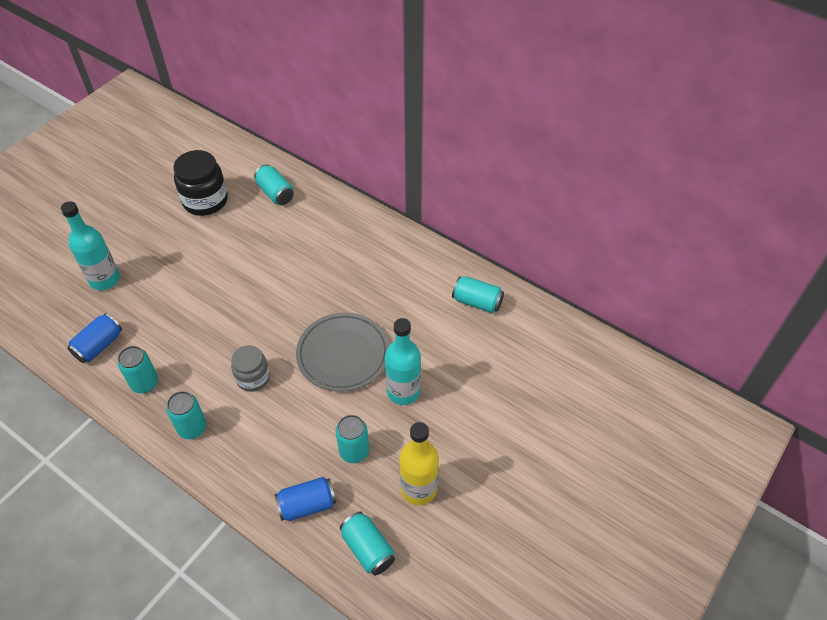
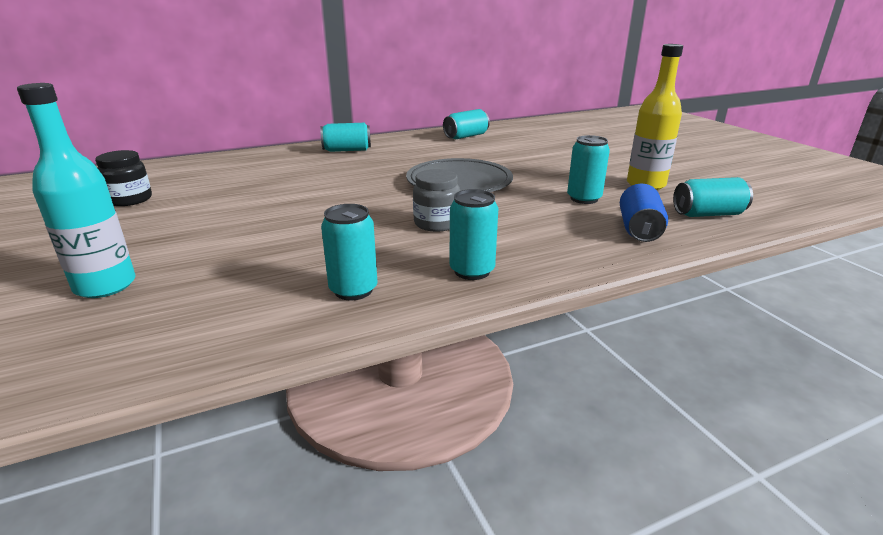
camera: 60 degrees left, 25 degrees down
(99, 346) = (224, 315): blue can -> none
(205, 201) = (130, 200): black jar -> black jar, size x0.63
(275, 193) = (202, 170): turquoise can -> turquoise can (347, 150)
(403, 391) = (531, 170): turquoise bottle -> none

